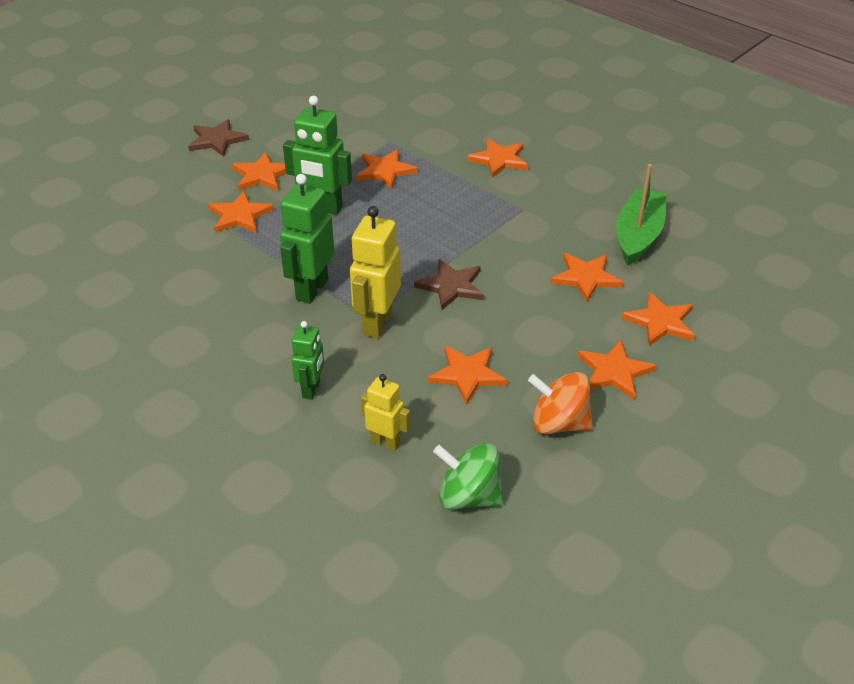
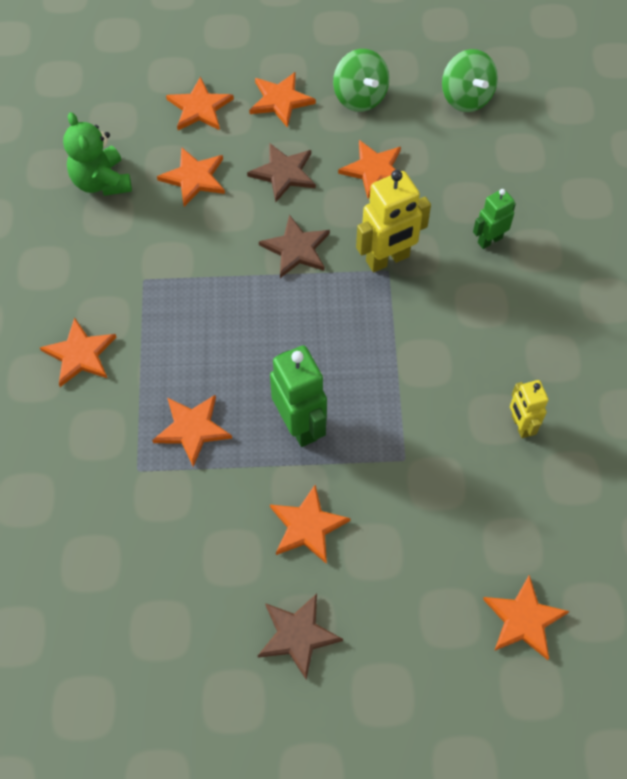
camera: 135 degrees left, 20 degrees up
(240, 215) = (381, 479): orange star -> orange star (524, 619)
(311, 289) = (403, 332): green robot -> none
(385, 442) = (479, 165): yellow robot -> yellow robot (520, 425)
(531, 324) = (283, 173): none -> brown star
(559, 423) = (360, 97): orange spinning top -> green spinning top
(638, 235) = (101, 181): green boat -> green teddy bear

